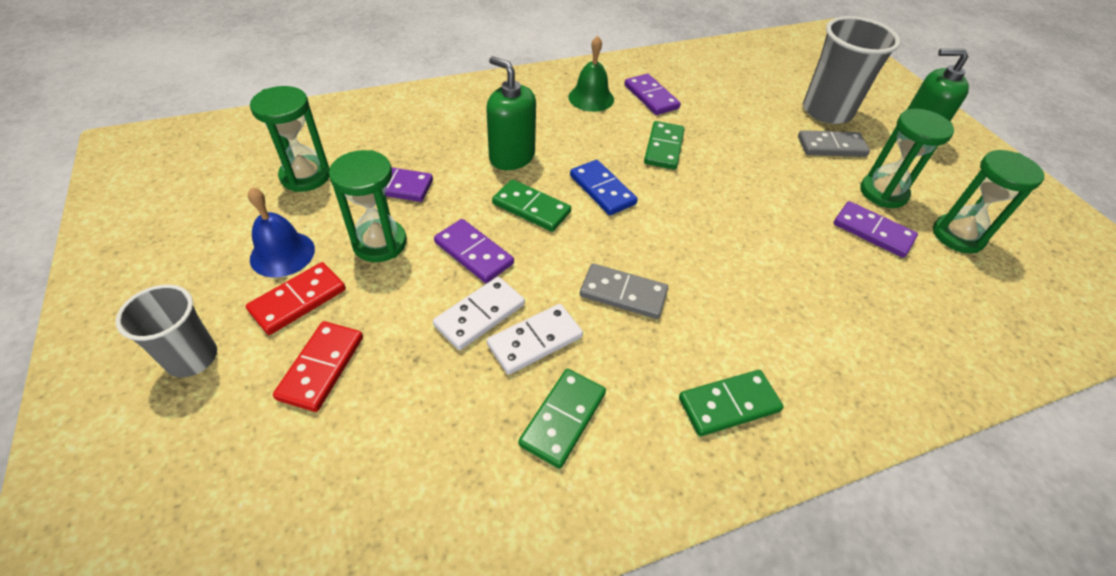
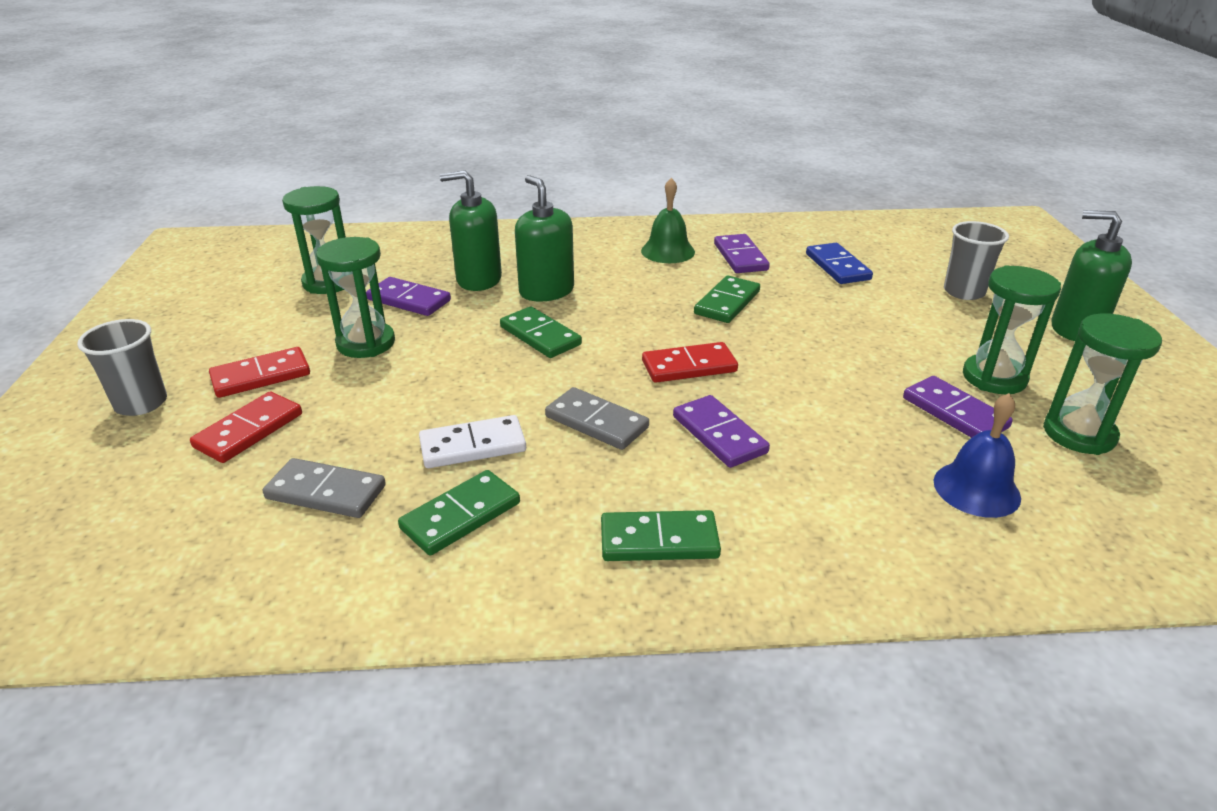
camera: 20 degrees right, 15 degrees down
(282, 254) = (269, 339): blue bell -> blue bell (976, 489)
(446, 152) = (479, 279): none -> green soap dispenser
(473, 253) = (455, 364): purple domino -> purple domino (719, 435)
(479, 315) = (428, 415): white domino -> none
(602, 190) = (630, 330): blue domino -> blue domino (837, 267)
(666, 220) = (689, 366): none -> red domino
(827, 111) = (964, 292): grey cup -> grey cup, size x0.62
(831, 146) = (948, 325): grey domino -> grey domino (326, 492)

